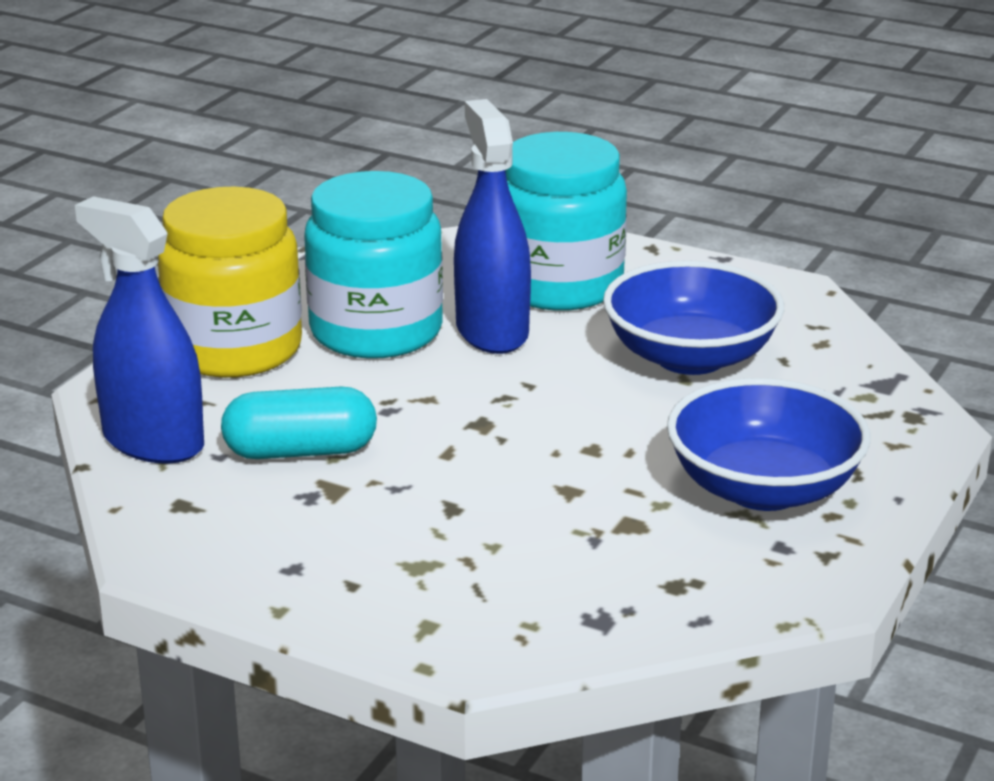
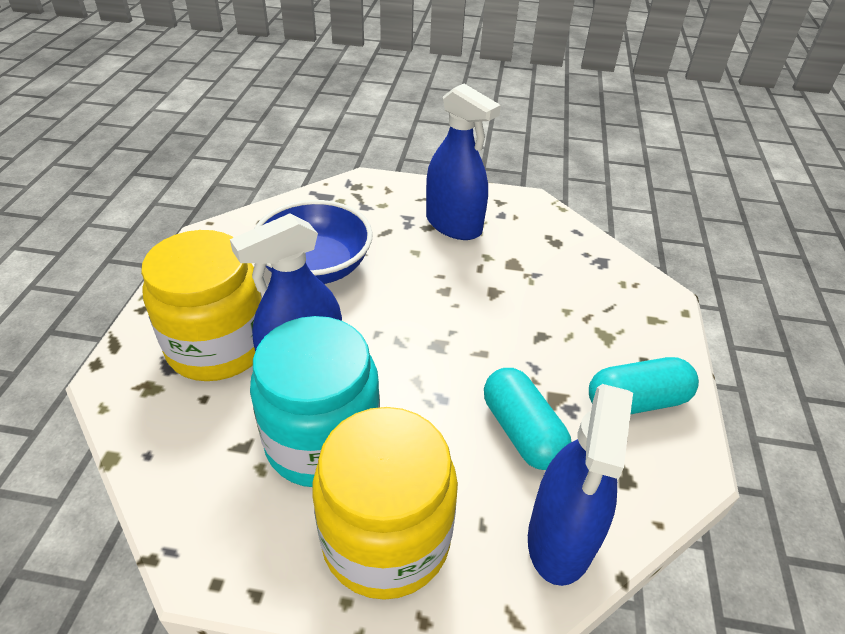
camera: 110 degrees left, 15 degrees up
(284, 550) = (636, 401): none -> turquoise capsule
(559, 285) = (218, 346): turquoise jar -> yellow jar
(763, 489) = (453, 225): blue bowl -> blue spray bottle

